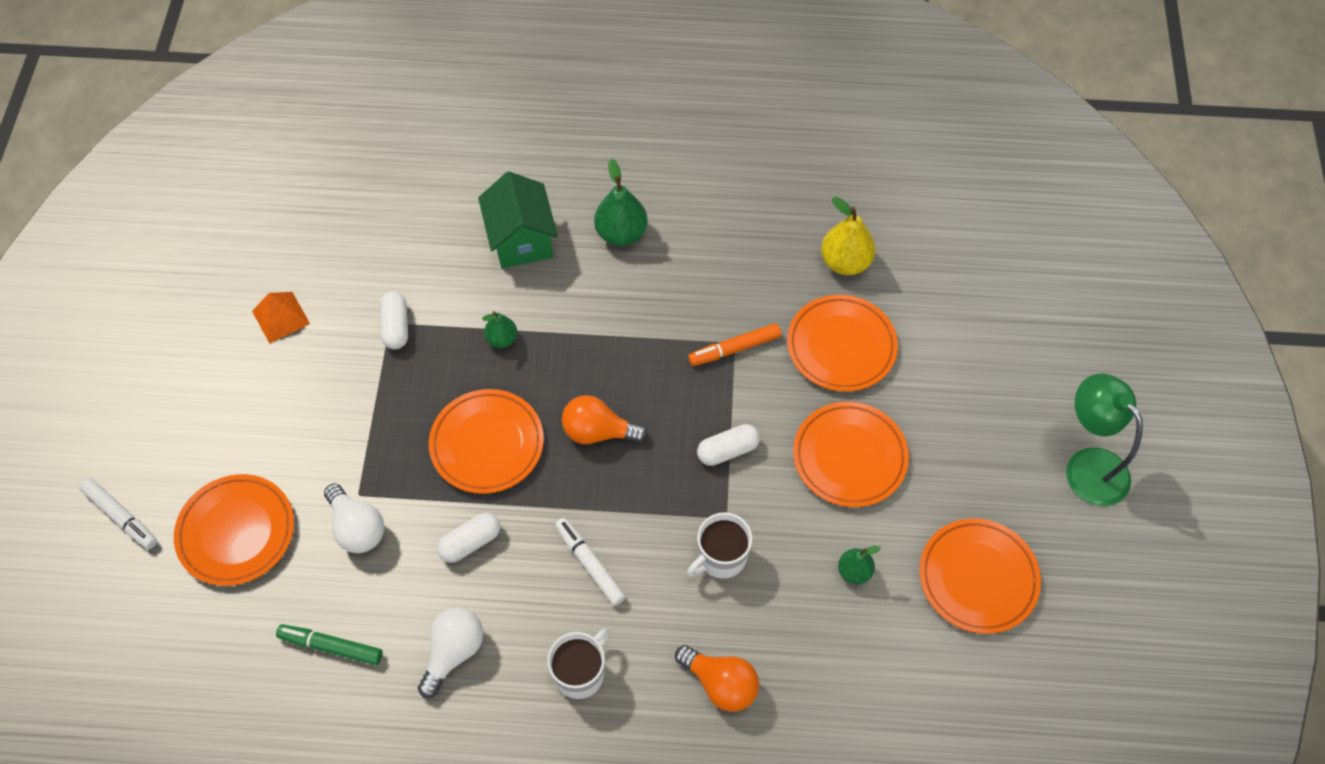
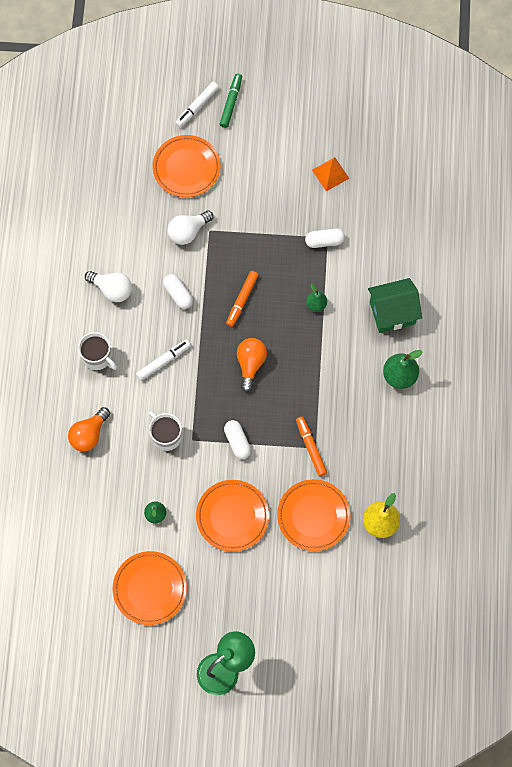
camera: 90 degrees right, 10 degrees up
(331, 647) = (117, 225): green marker -> green marker (231, 103)
(487, 444) = (242, 300): orange plate -> orange marker

